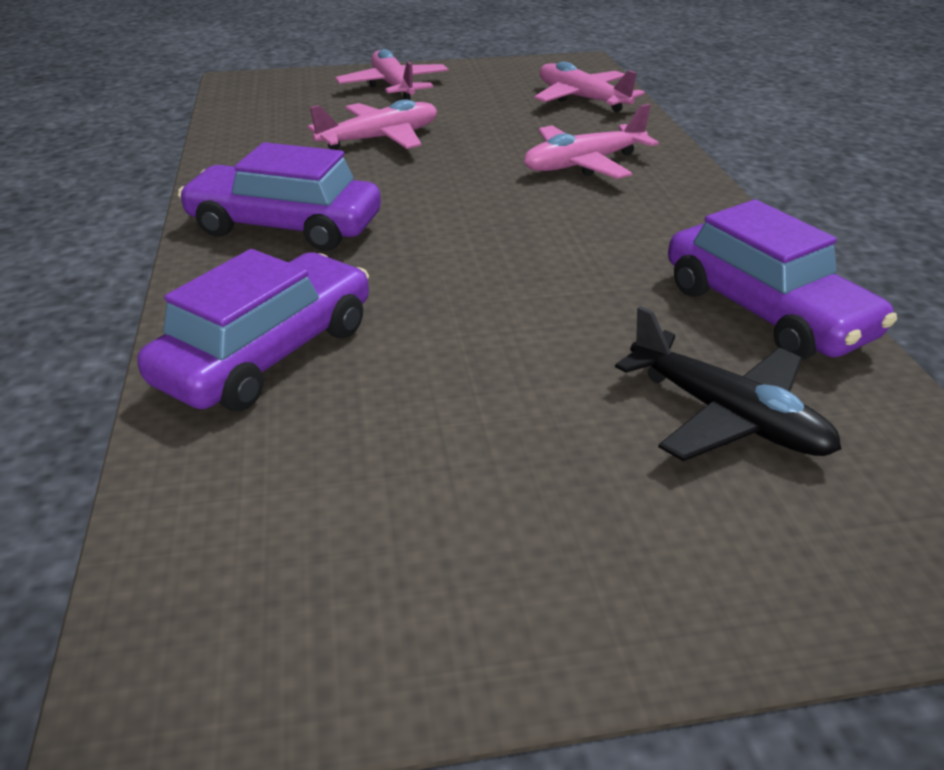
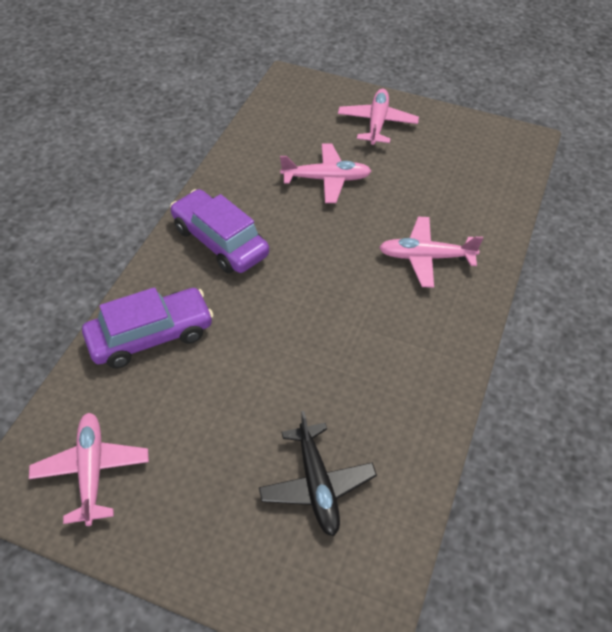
camera: 30 degrees right, 15 degrees up
(581, 99) = (488, 186): pink plane -> pink plane (91, 471)
(765, 312) = (407, 430): purple car -> none

